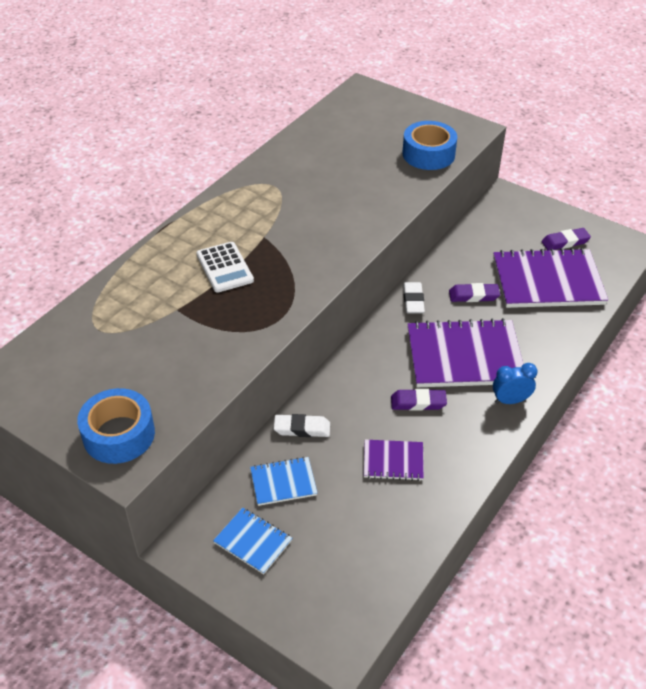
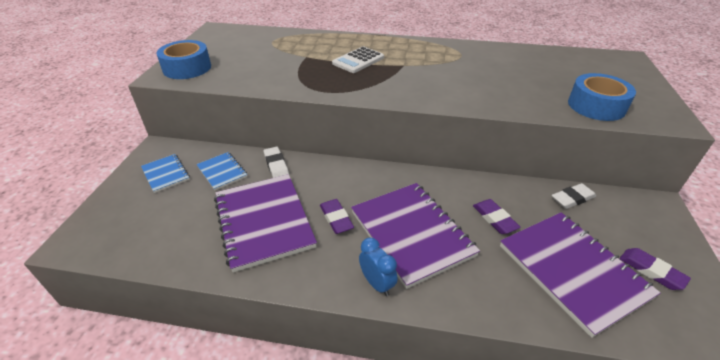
camera: 65 degrees right, 5 degrees down
(253, 541) = (166, 174): blue notebook -> blue notebook turned 45 degrees counterclockwise
(393, 461) = (263, 222): purple notebook -> purple notebook, size x2.02
(413, 300) = (452, 183): white eraser -> white eraser (572, 198)

